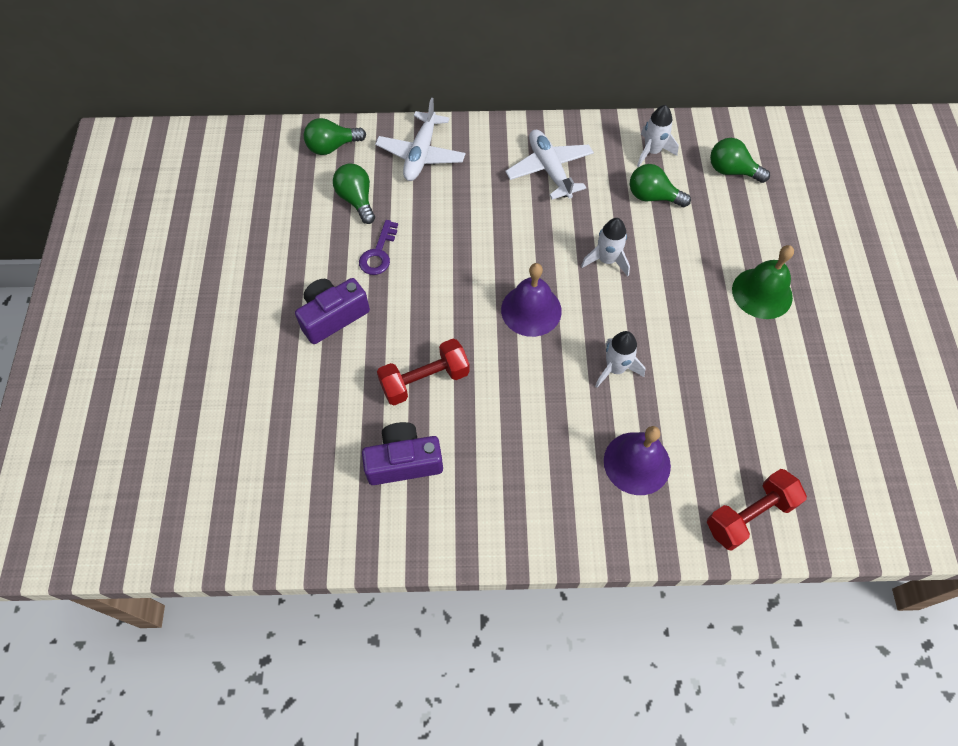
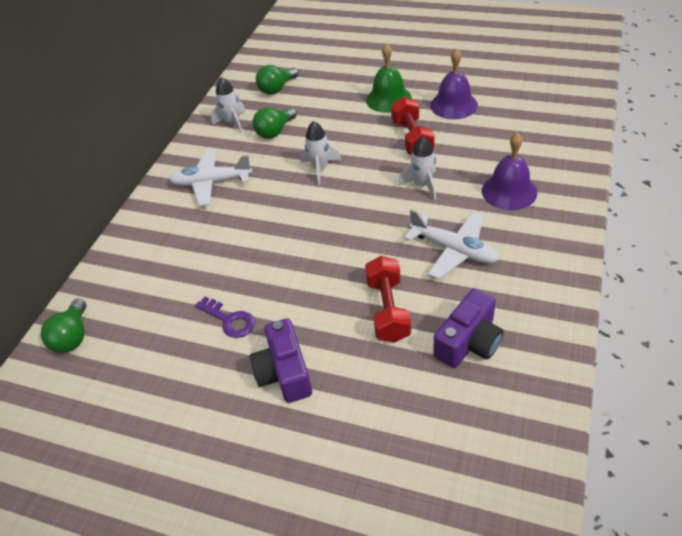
camera: 65 degrees left, 15 degrees down
(357, 200) = (154, 327): green light bulb -> none
(404, 461) = (468, 342): purple camera -> purple camera turned 150 degrees counterclockwise
(421, 154) = (134, 265): white plane -> white plane (454, 250)
(531, 310) = (346, 223): purple bell -> purple bell (453, 105)
(749, 515) = (564, 145): red dumbbell -> red dumbbell (412, 139)

